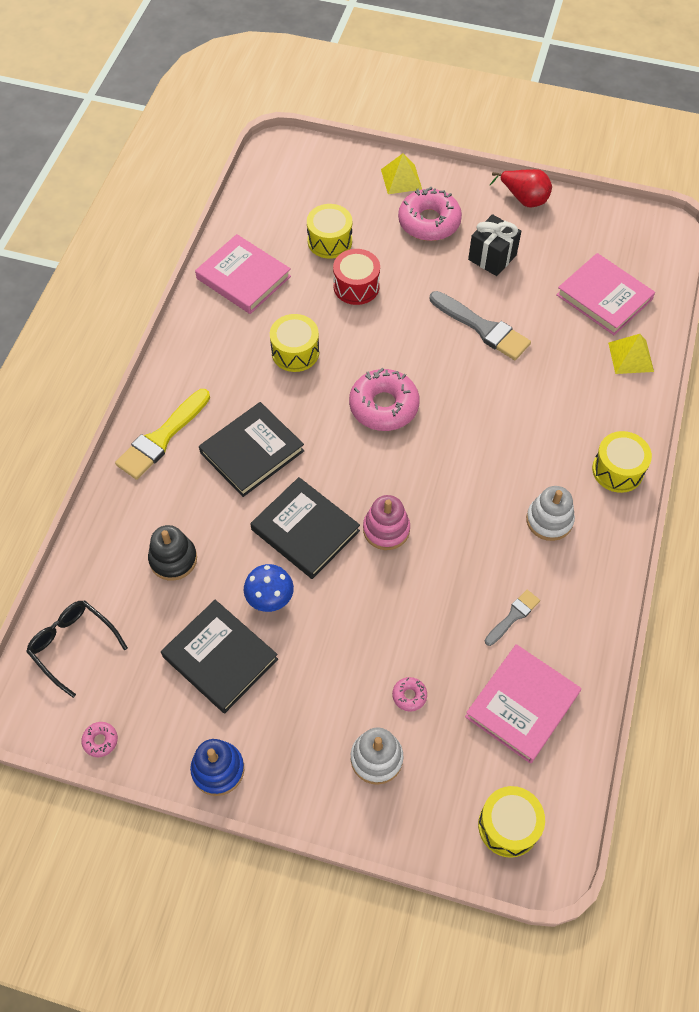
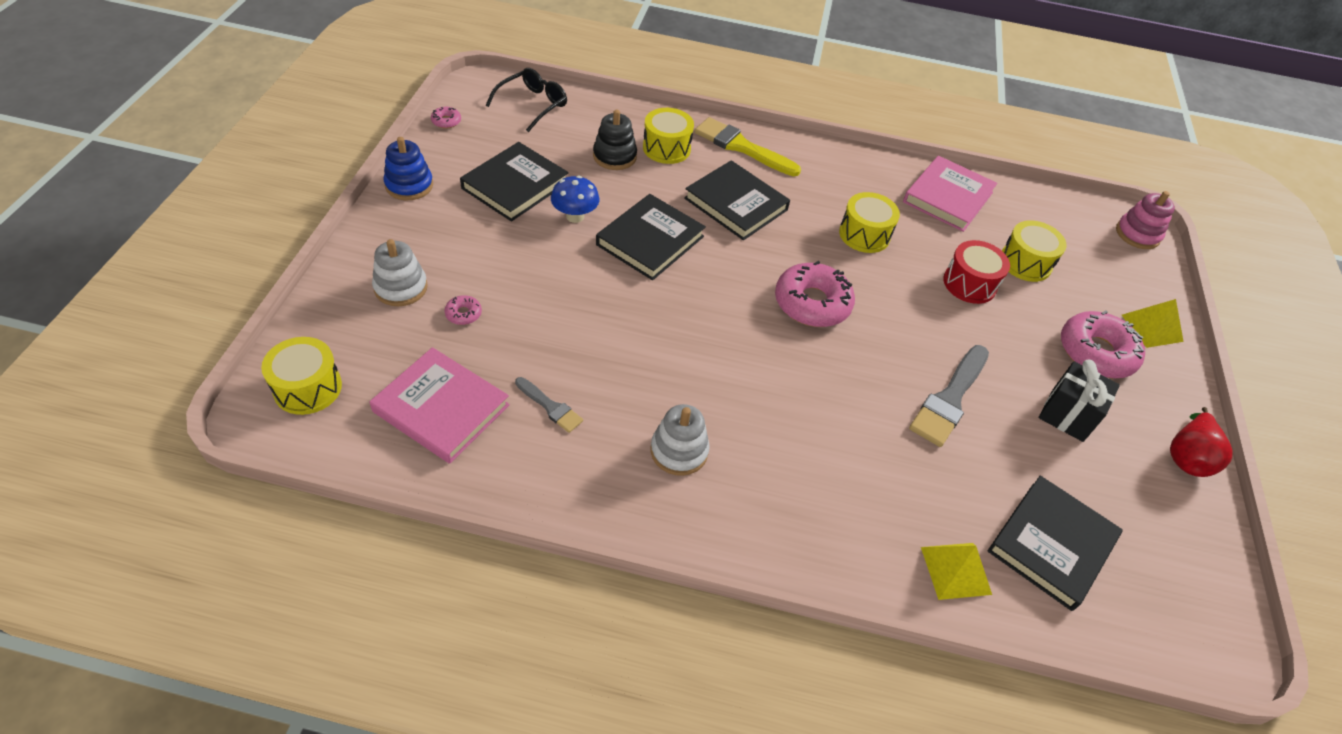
camera: 80 degrees right, 10 degrees down
(386, 529) = (655, 301): pink stacking toy -> pink stacking toy (1137, 234)
(604, 297) = (1051, 544): pink book -> black book
(617, 470) = (762, 535): yellow drum -> yellow drum (666, 148)

